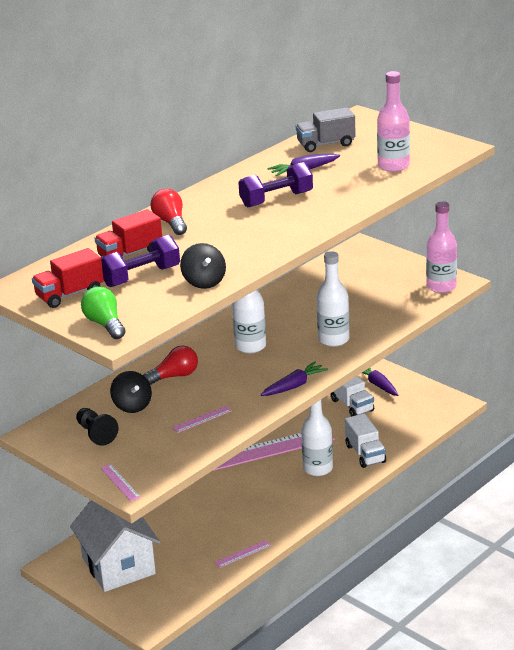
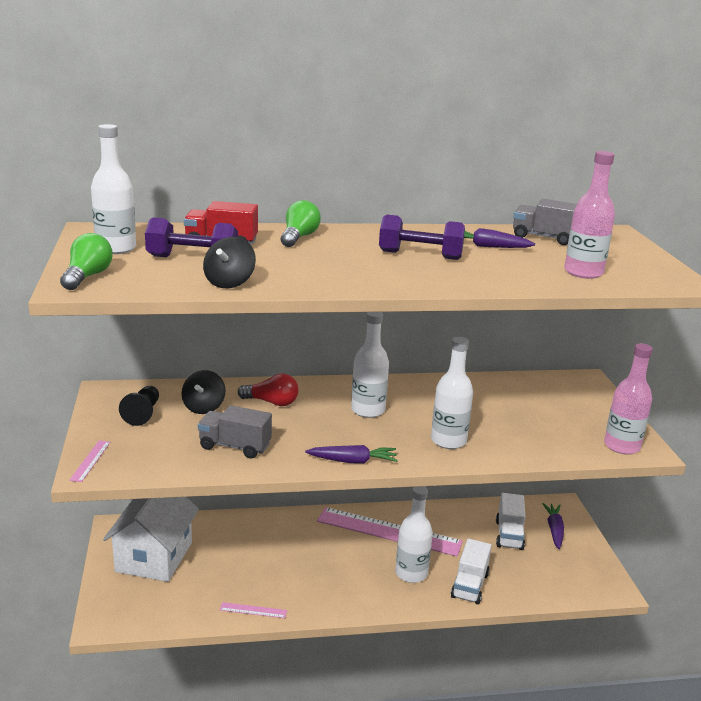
camera: 35 degrees right, 5 degrees down
(70, 294) = (116, 248): red truck -> white bottle
(171, 223) = (299, 237): red light bulb -> green light bulb
(202, 419) = (235, 446): pink ruler -> grey truck

